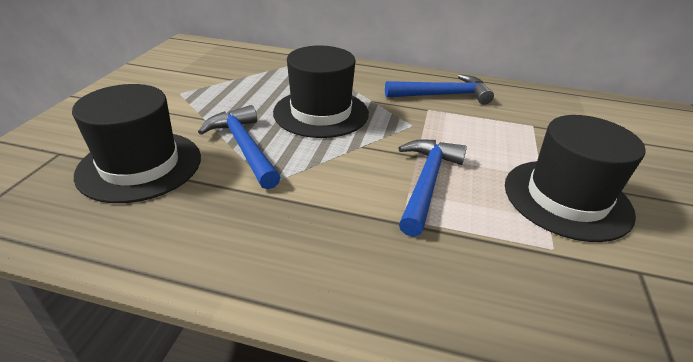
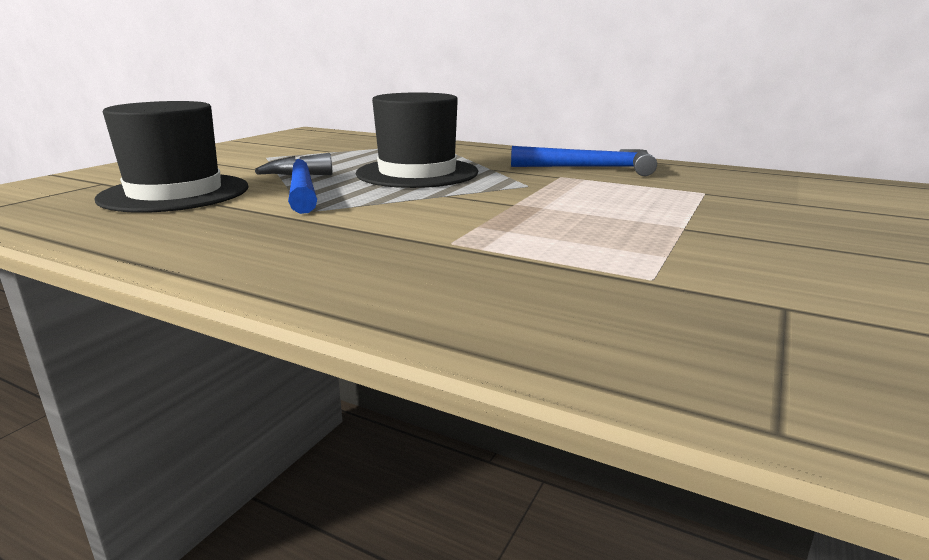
camera: 15 degrees right, 15 degrees down
(426, 183) = (508, 221): blue hammer -> none
(566, 198) = (709, 244): black hat -> none

